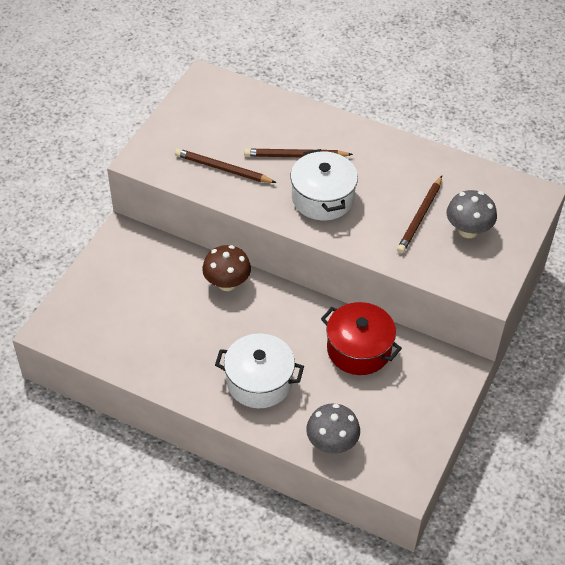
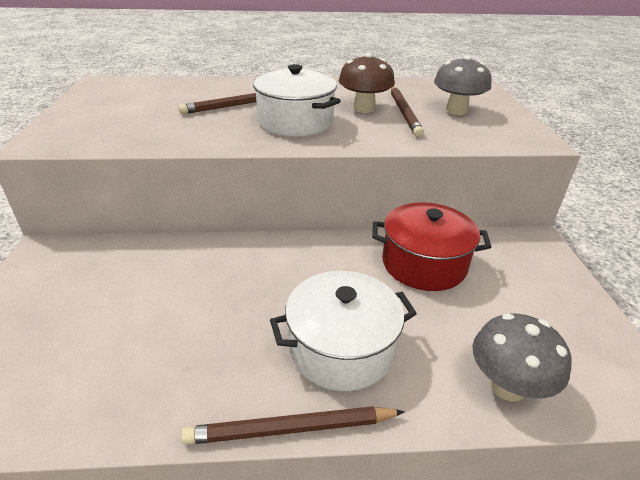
camera: 30 degrees left, 15 degrees down
(223, 169) = (161, 127): brown pencil -> brown pencil (291, 429)
(227, 283) = (218, 256): brown mushroom -> brown mushroom (364, 108)

